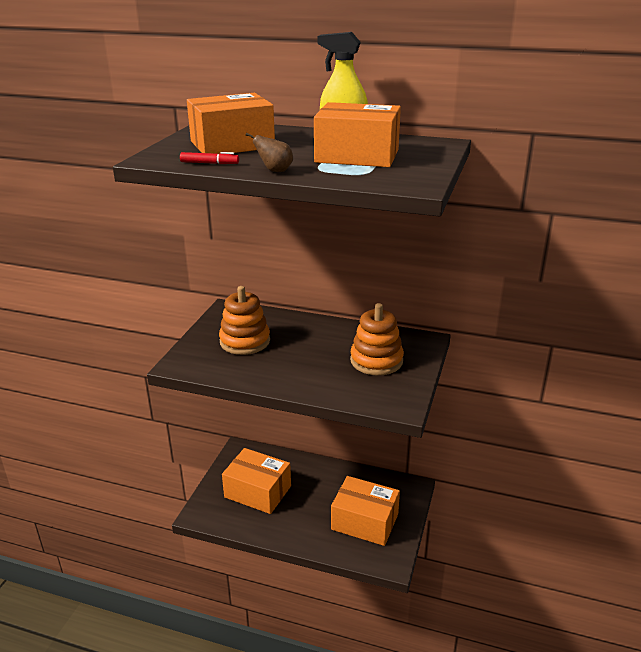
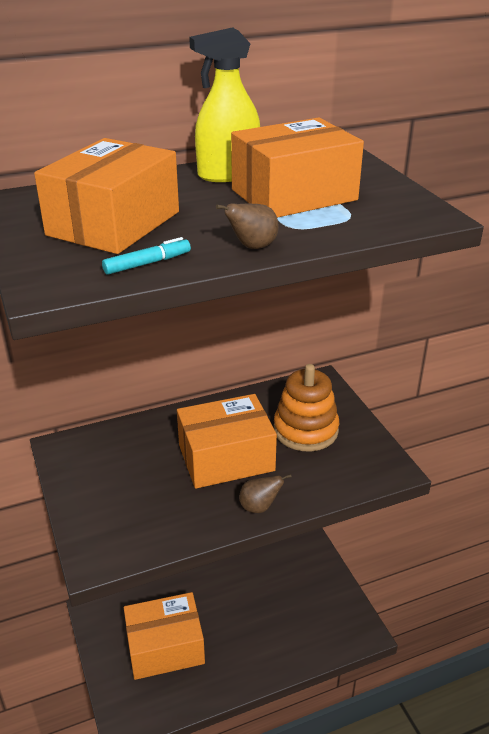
camera: 40 degrees left, 5 degrees up
(209, 163) = (147, 263): red marker -> turquoise marker
(245, 341) = (140, 480): orange stacking toy -> none
(291, 385) = (259, 507): none -> brown pear
(365, 521) = (301, 607): orange box -> orange box (226, 458)

